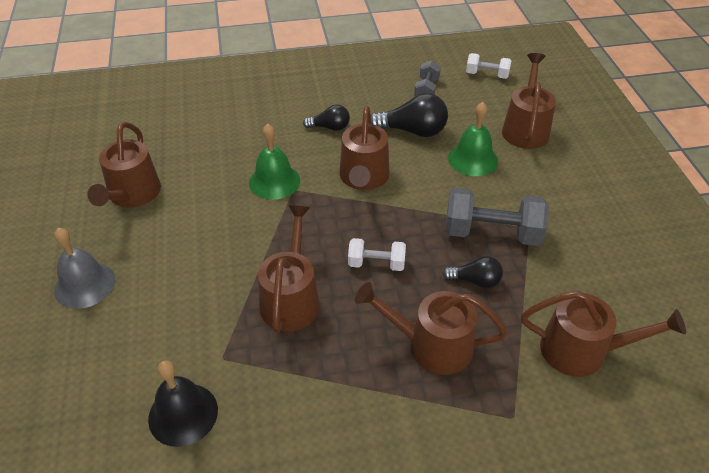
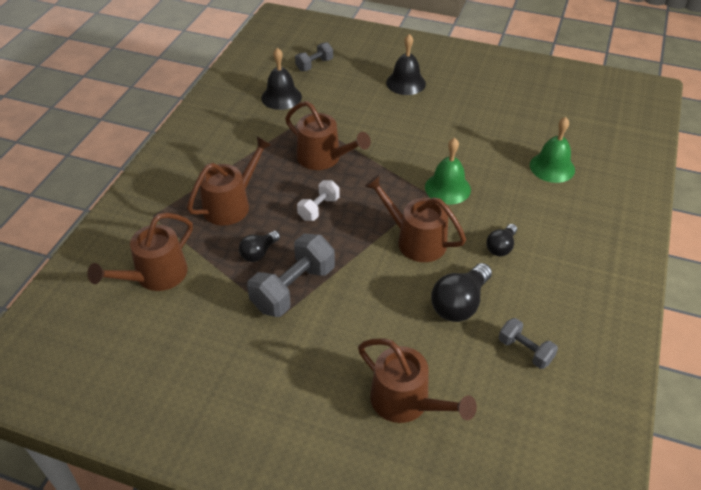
camera: 120 degrees right, 0 degrees up
(73, 415) = (314, 65): none -> grey dumbbell
(84, 284) = (406, 83): grey bell -> black bell
(132, 195) = (480, 116): brown watering can -> none
(473, 159) = (389, 327): green bell -> green bell (552, 167)
(487, 75) = (527, 428): white dumbbell -> none

